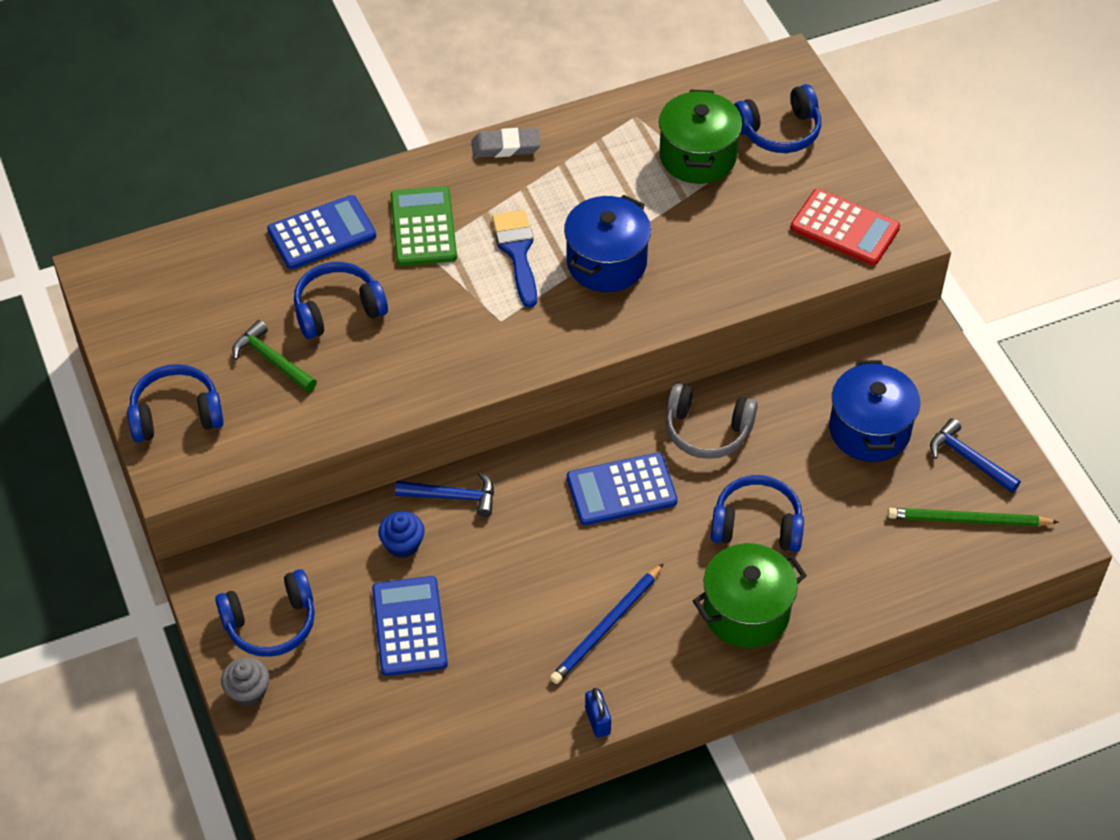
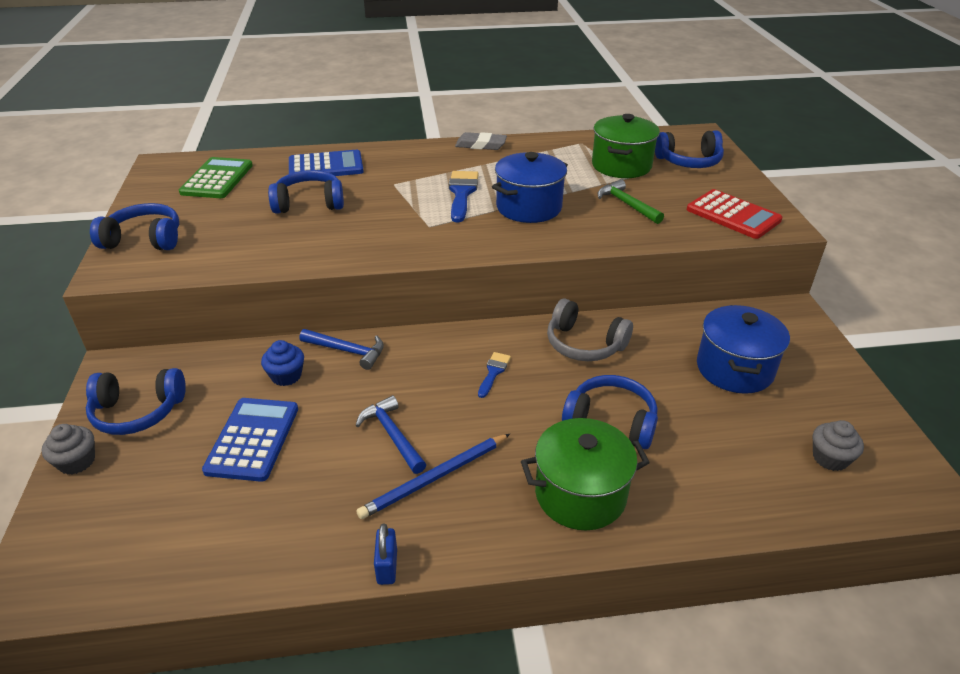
camera: 15 degrees right, 15 degrees down
(271, 360) = (240, 221): green hammer -> green hammer (626, 204)
(423, 227) = (399, 173): green calculator -> green calculator (217, 179)
(621, 490) = (493, 372): blue calculator -> blue brush
(968, 459) = (832, 407): blue hammer -> blue hammer (392, 435)
(968, 520) = (830, 458): green pencil -> grey cupcake

